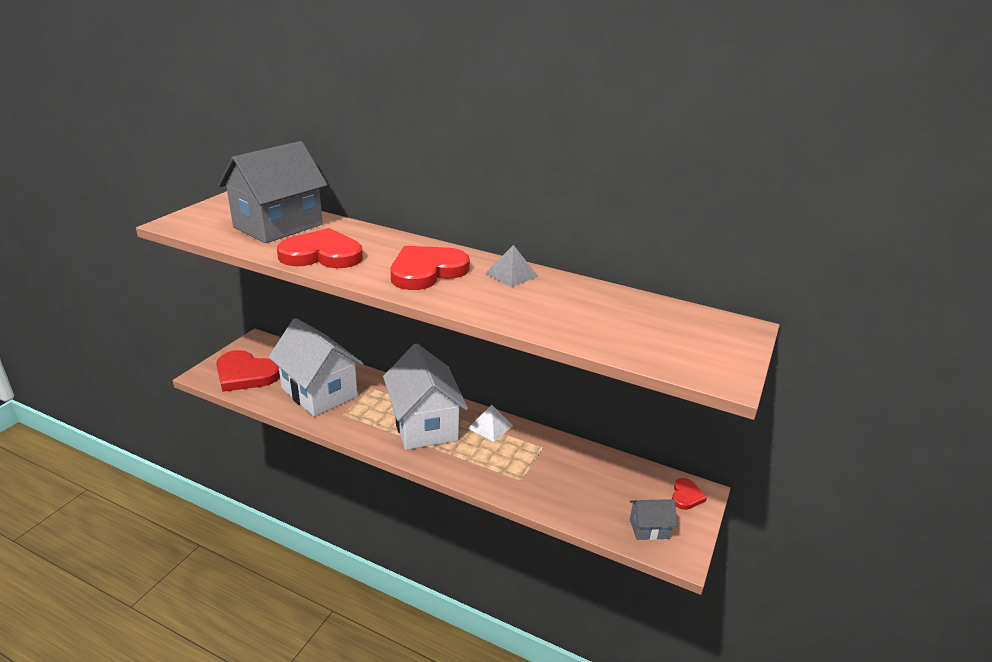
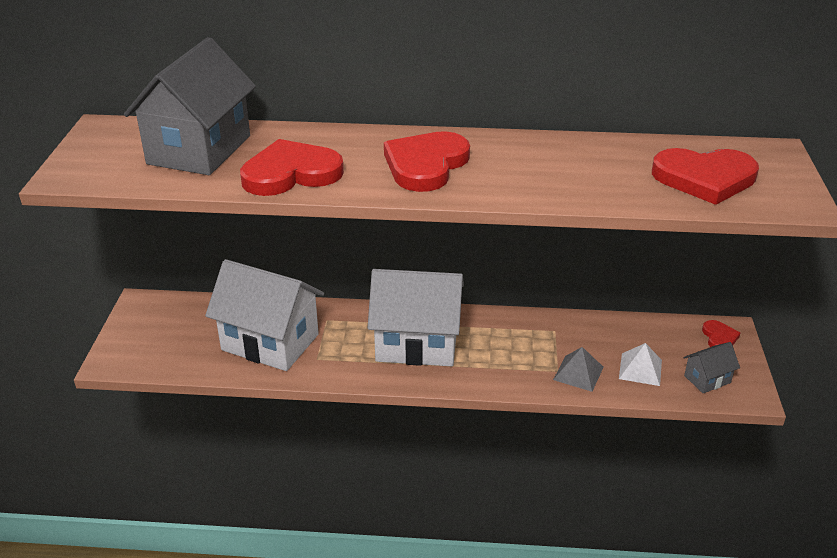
camera: 20 degrees left, 5 degrees up
(245, 374) = (162, 346): red heart -> red heart (704, 178)
(424, 425) = (417, 344): white house -> white house turned 45 degrees counterclockwise
(490, 427) = (487, 325): white pyramid -> white pyramid (640, 369)
(511, 275) = (515, 148): grey pyramid -> grey pyramid (578, 373)

